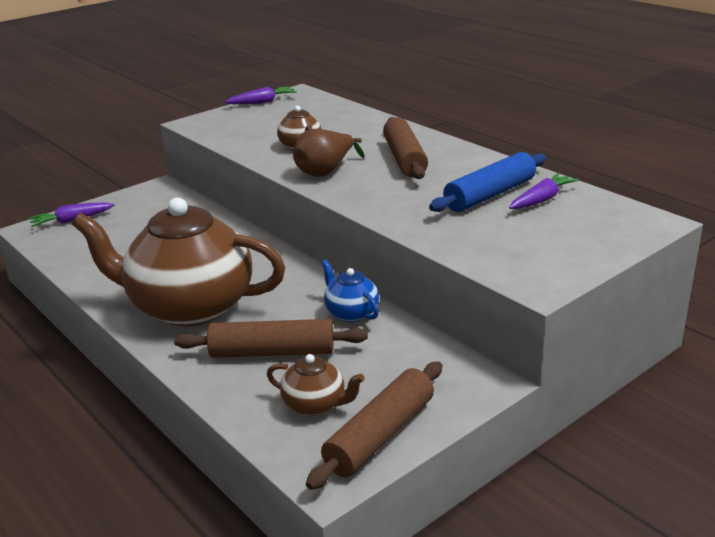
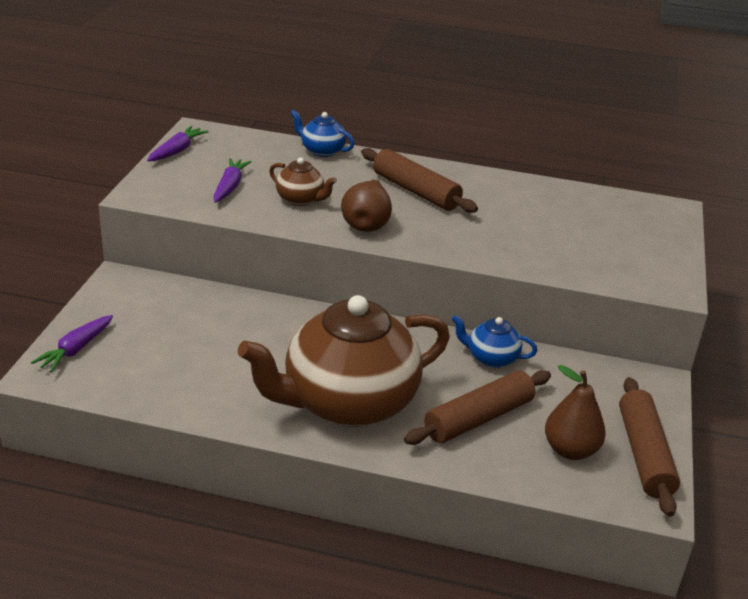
camera: 40 degrees left, 5 degrees up
(315, 405) = (570, 450): brown teapot -> brown pear
(371, 119) = (322, 151): none -> blue teapot
(490, 195) = (534, 213): blue rolling pin -> none
(542, 200) = (577, 208): purple carrot -> purple carrot (230, 187)

